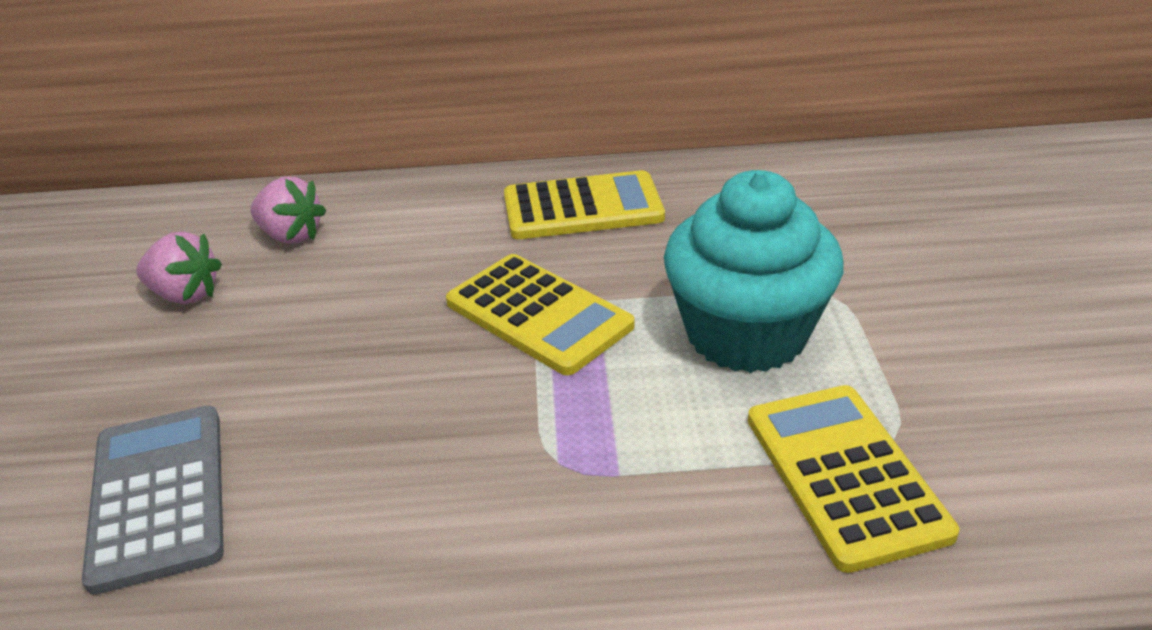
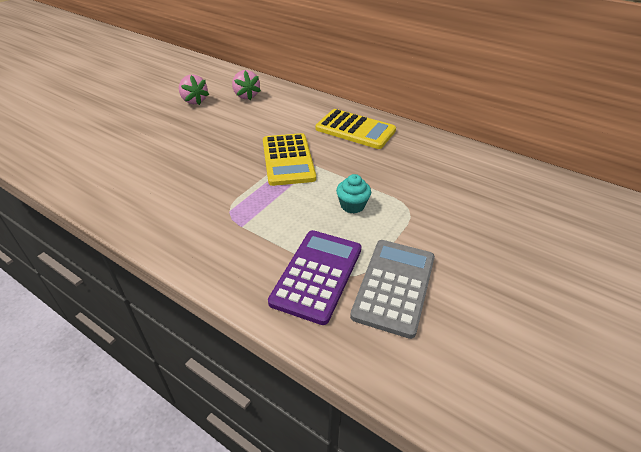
camera: 35 degrees right, 5 degrees up
(158, 496) = (116, 156): grey calculator -> grey calculator (394, 286)
(746, 334) = (352, 205): turquoise cupcake -> turquoise cupcake, size x0.41
(844, 475) = (317, 275): yellow calculator -> purple calculator

